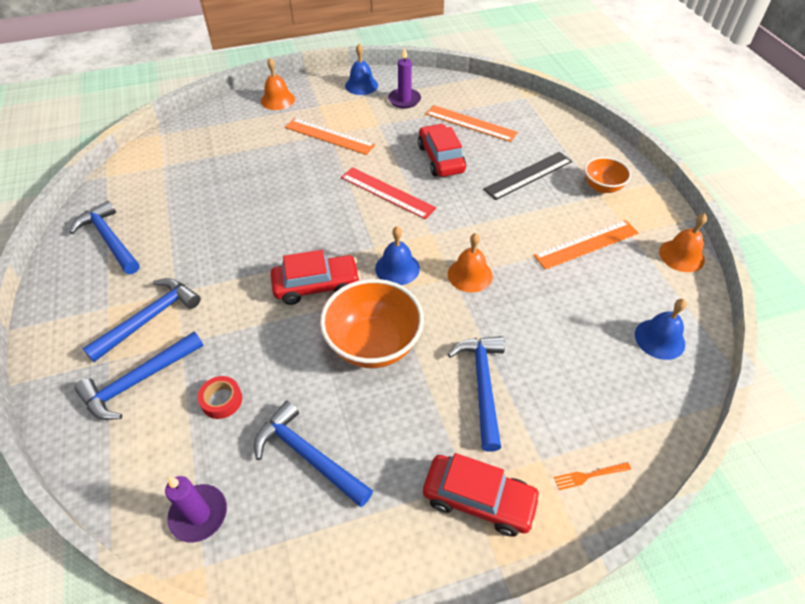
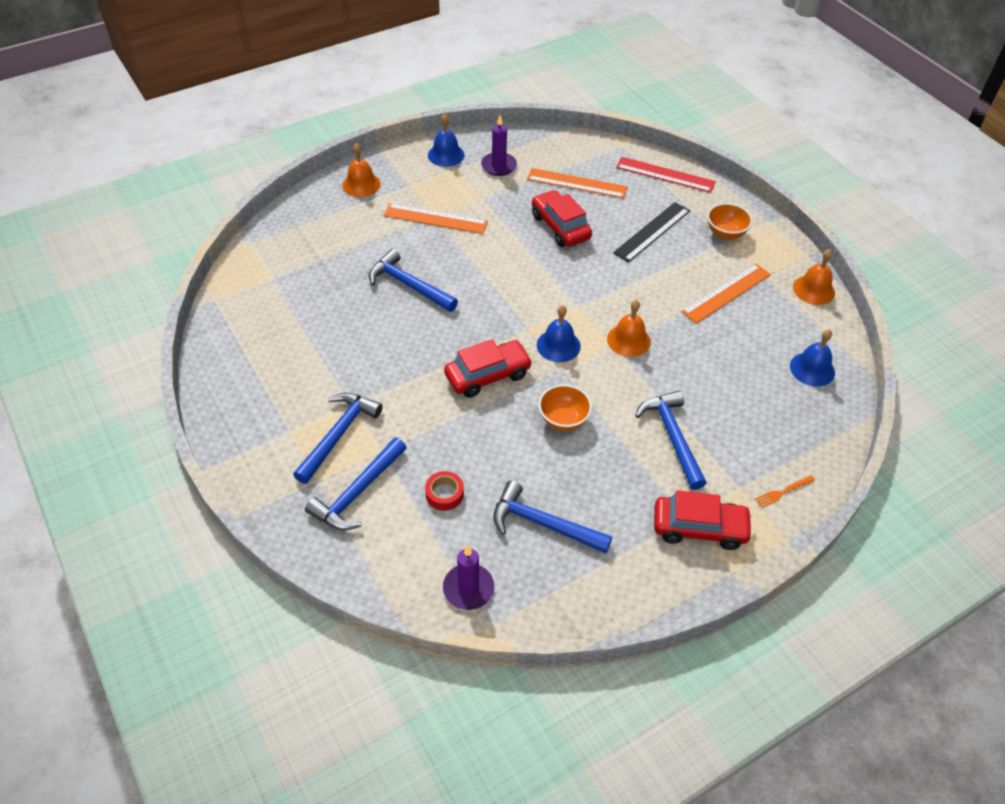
camera: 15 degrees left, 0 degrees up
(109, 239) = (255, 365): blue hammer -> blue hammer (409, 285)
(373, 344) = (563, 419): orange bowl -> orange bowl, size x0.57
(387, 193) = (519, 271): red ruler -> red ruler (665, 175)

